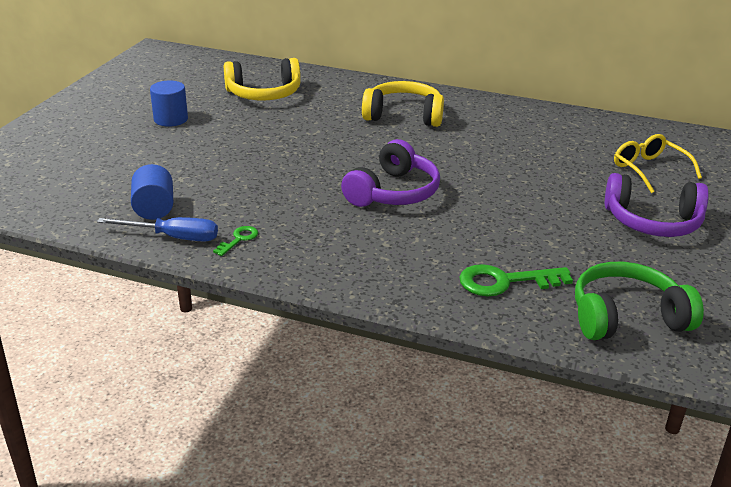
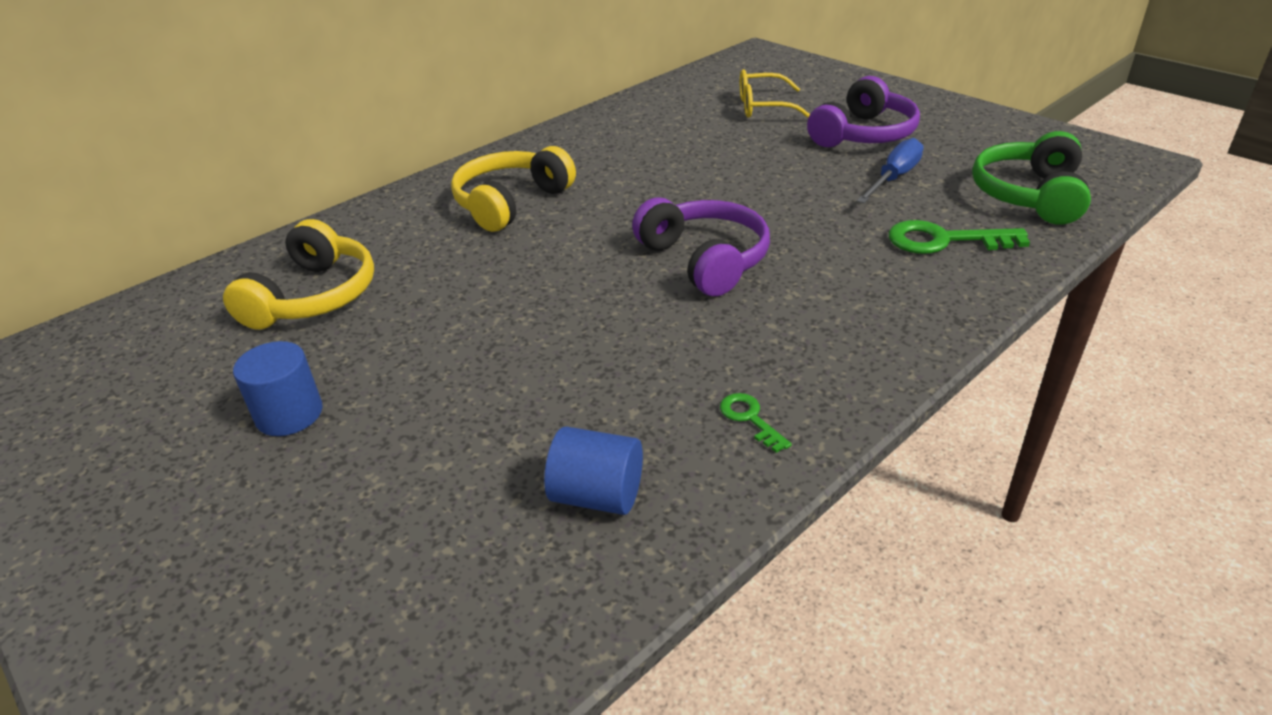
camera: 60 degrees left, 5 degrees up
(173, 237) = (705, 490): blue screwdriver -> blue screwdriver (894, 178)
(505, 282) = (944, 240): green key -> green key turned 75 degrees clockwise

